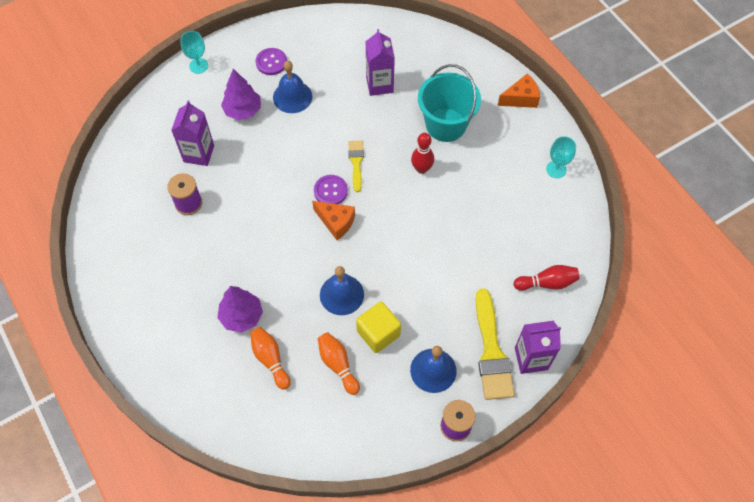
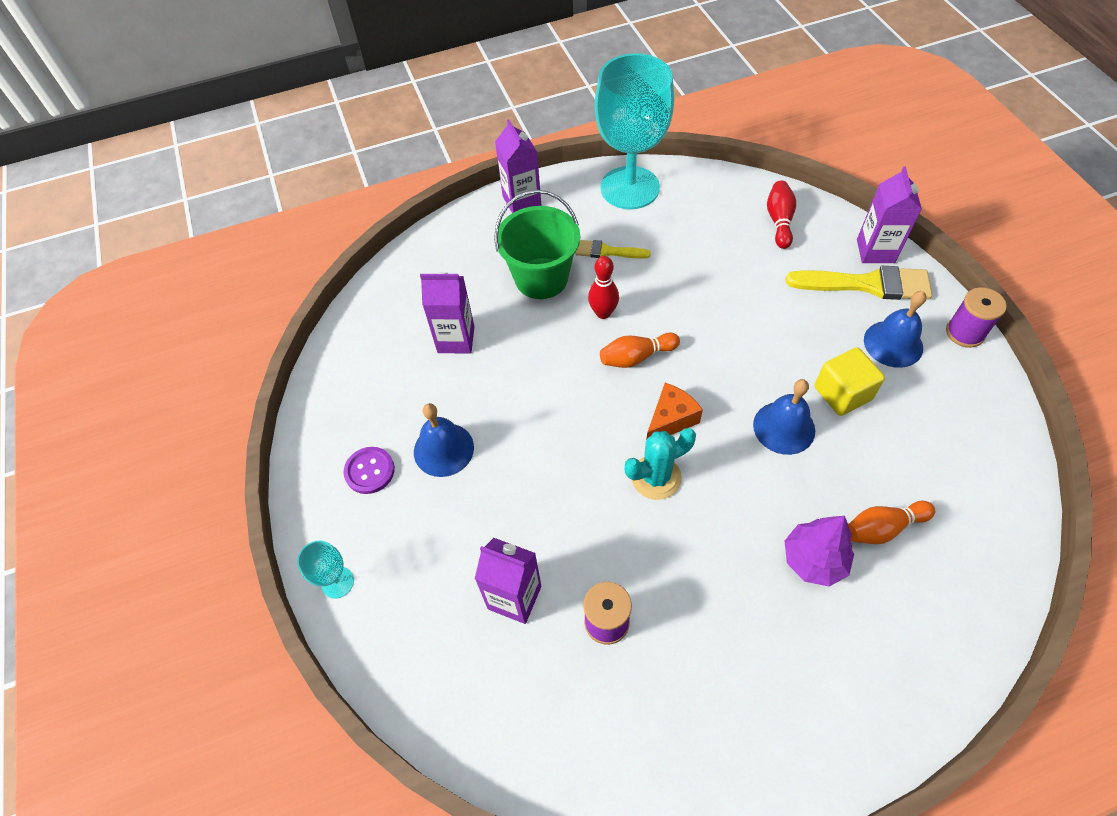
camera: 75 degrees left, 5 degrees down
(243, 110) = (449, 522): purple tree -> none
(289, 218) = (656, 477): none -> turquoise cactus
(330, 191) = (619, 420): purple button -> none
(338, 365) = (888, 445): orange bowling pin -> orange bowling pin (636, 357)
(356, 163) = (578, 383): yellow brush -> yellow brush (607, 251)
(446, 125) = (541, 278): turquoise bucket -> green bucket
(521, 98) = (522, 201): orange cheese -> purple carton
(556, 169) = (630, 188): turquoise goblet -> turquoise goblet, size x2.46

